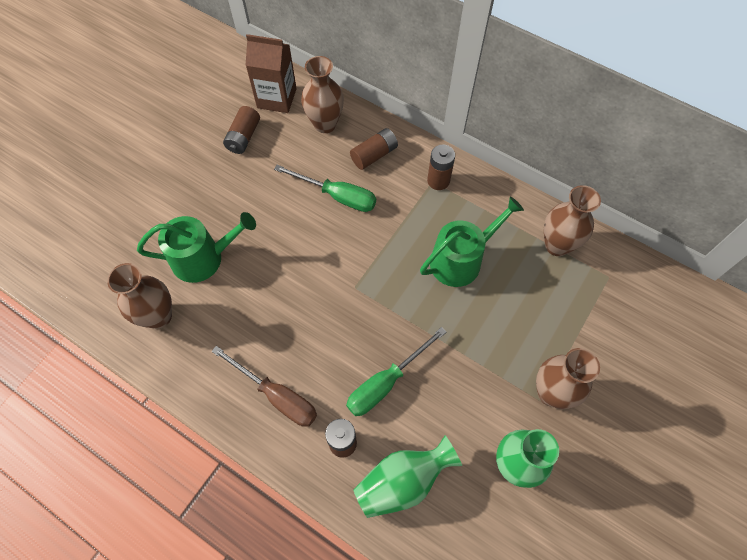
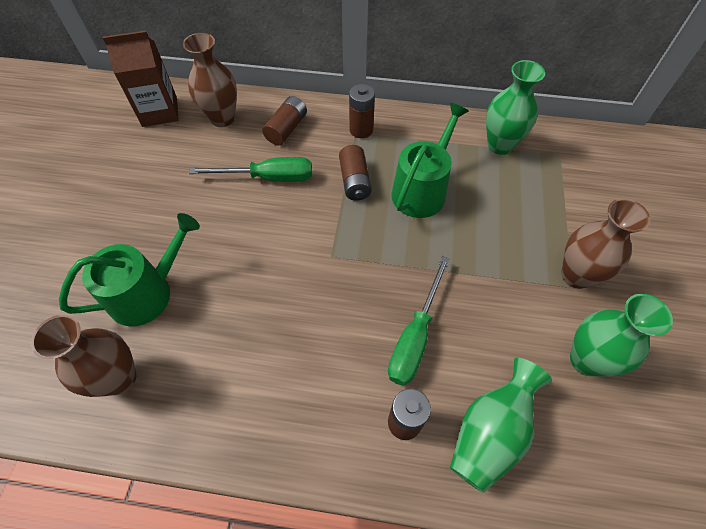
camera: 25 degrees left, 5 degrees down
(243, 137) = (140, 158): brown battery -> brown battery (354, 181)
(276, 396) = (304, 405): brown screwdriver -> none
(557, 245) = (500, 145): brown vase -> green vase

